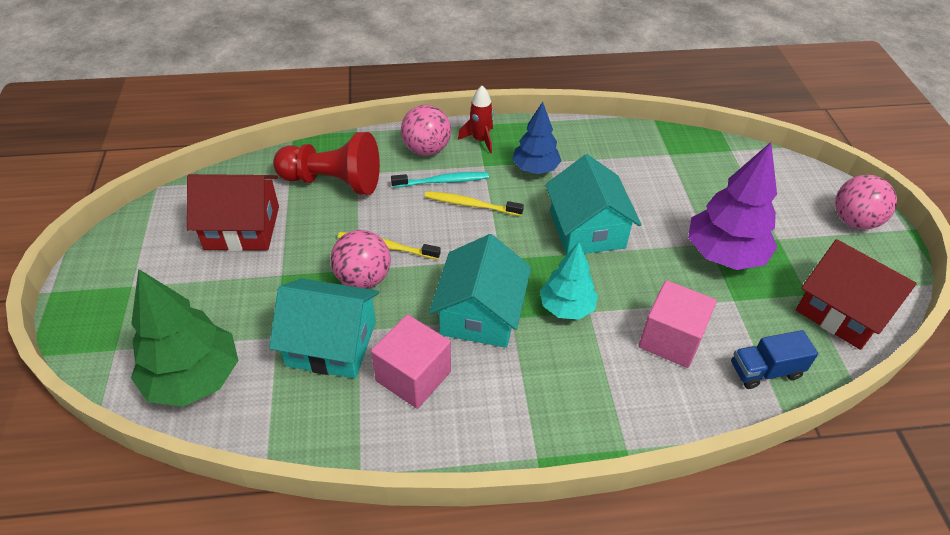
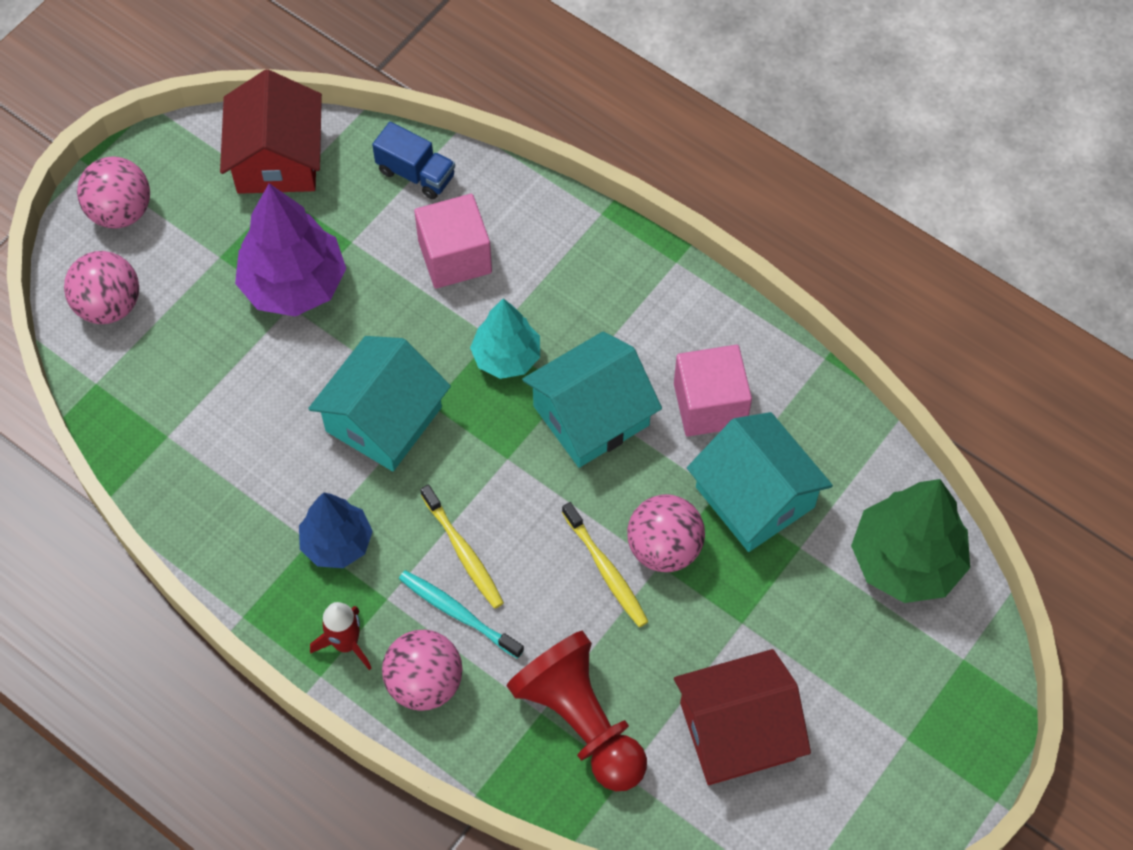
camera: 135 degrees left, 15 degrees up
(242, 228) = (737, 731): red house -> red house turned 60 degrees counterclockwise
(782, 180) = (109, 305): none -> pink ball

